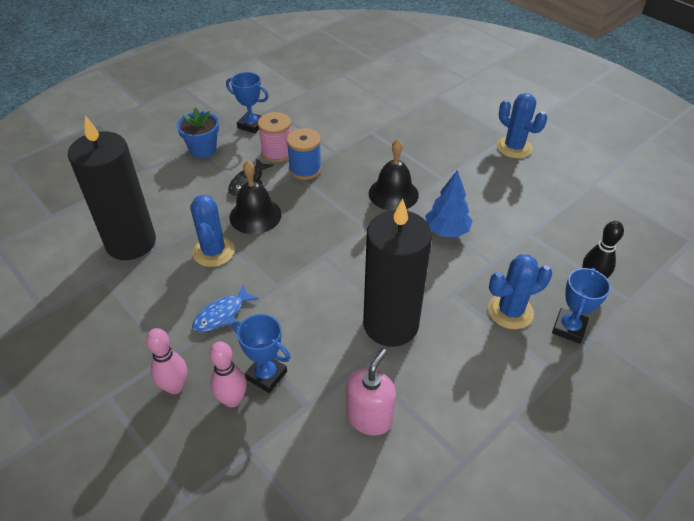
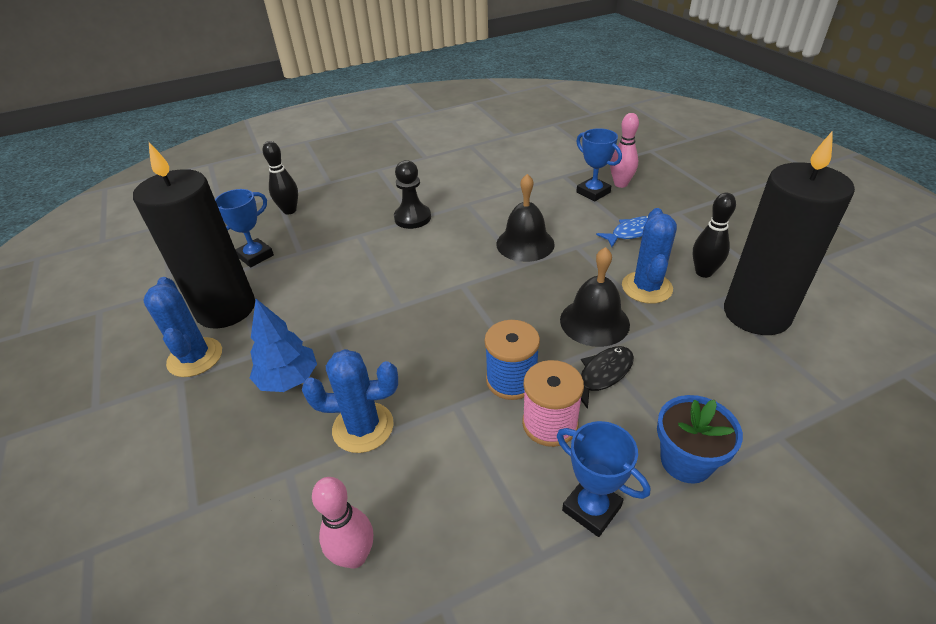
camera: 160 degrees left, 5 degrees down
(161, 276) = (703, 272): none -> black bowling pin
(175, 387) = (668, 195): pink bowling pin -> pink bowling pin (355, 556)
(369, 417) = (521, 166): pink soap dispenser -> none
(390, 324) = (480, 207): black candle -> black candle (226, 309)
(393, 193) = (407, 319): black bell -> black bell (525, 244)
(446, 231) = (377, 268): blue tree -> blue tree (288, 380)
(454, 294) = (412, 218): none -> black pawn
(510, 311) = (377, 202): blue cactus -> blue cactus (363, 427)
(569, 328) = (343, 187): blue trophy -> blue trophy (255, 256)

